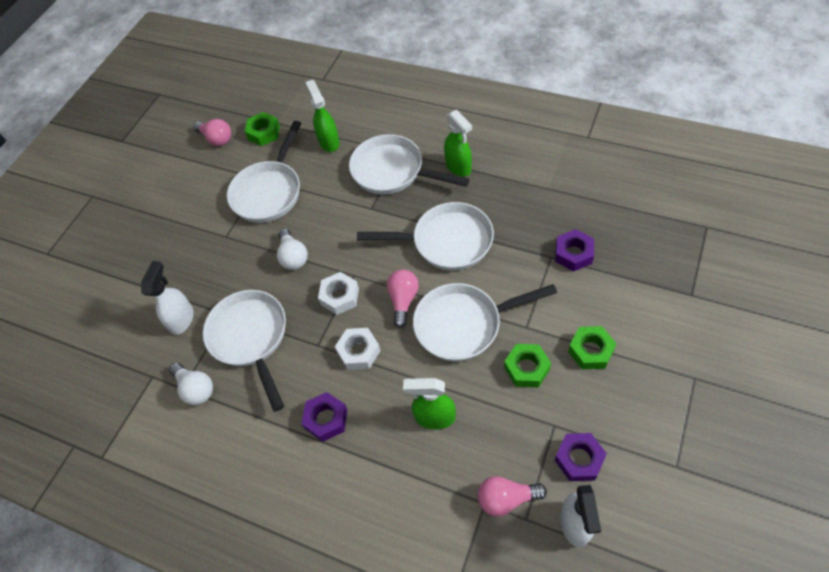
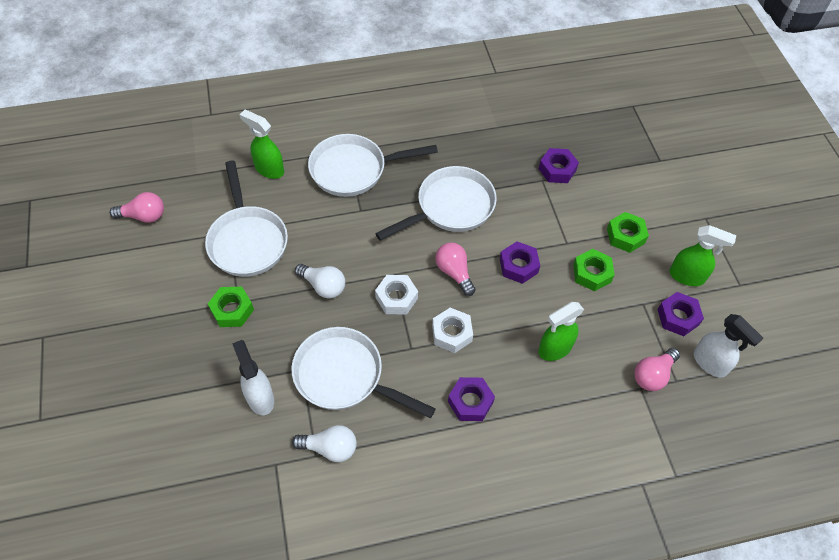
camera: 45 degrees left, 0 degrees up
(264, 133) = (192, 189): green nut -> green nut (232, 310)
(458, 167) = (409, 141): green spray bottle -> green spray bottle (687, 276)
(463, 324) = (518, 266): white pan -> purple nut

